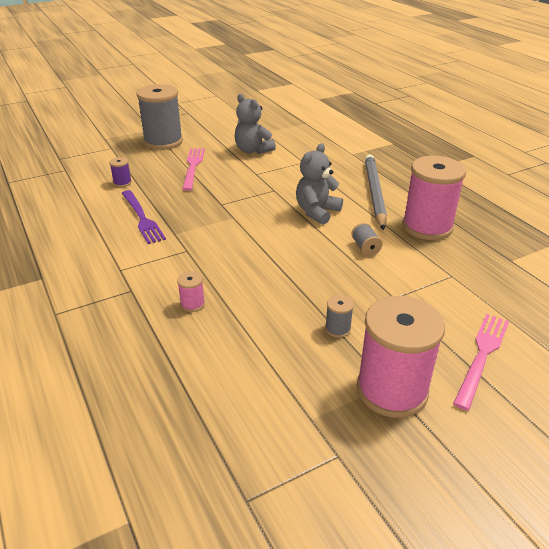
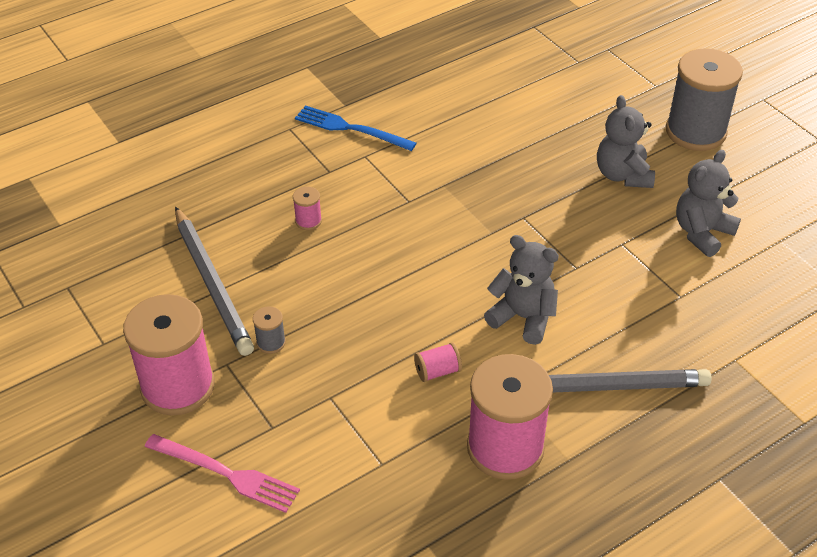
camera: 85 degrees right, 10 degrees up
(78, 275) = (351, 129): none -> blue fork
(122, 183) = (557, 117): purple spool -> none
(142, 218) = (473, 152): purple fork -> none
(193, 167) = (623, 175): pink fork -> grey teddy bear
(261, 368) = (212, 283): none -> grey pencil
(365, 248) = (437, 371): grey spool -> pink spool

